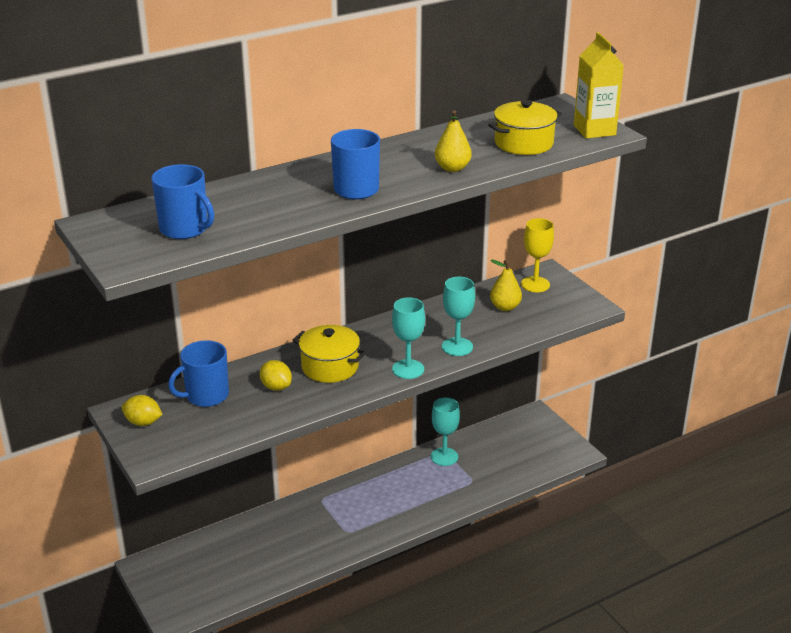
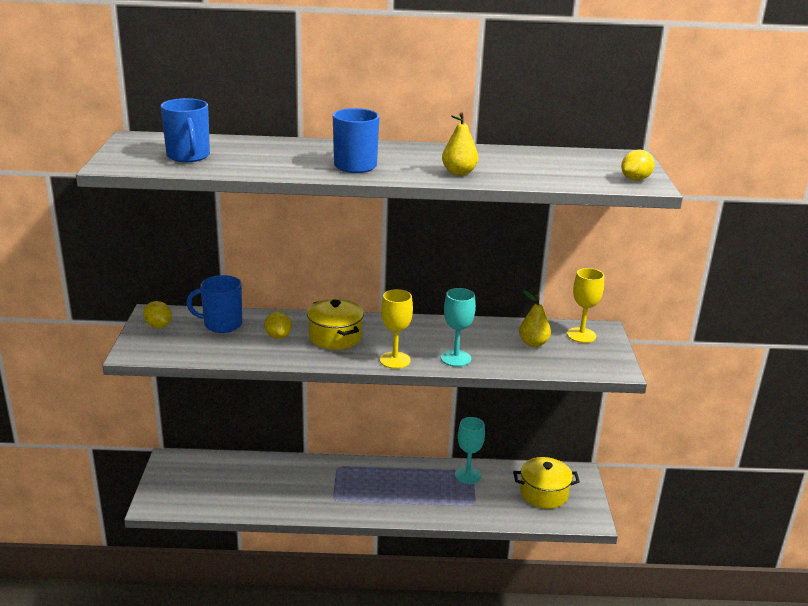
camera: 30 degrees right, 5 degrees down
(408, 369) = (395, 360): turquoise goblet -> yellow goblet
(523, 143) = (551, 172): yellow pot -> yellow pot (544, 493)
(594, 130) = (635, 179): yellow carton -> yellow lemon

